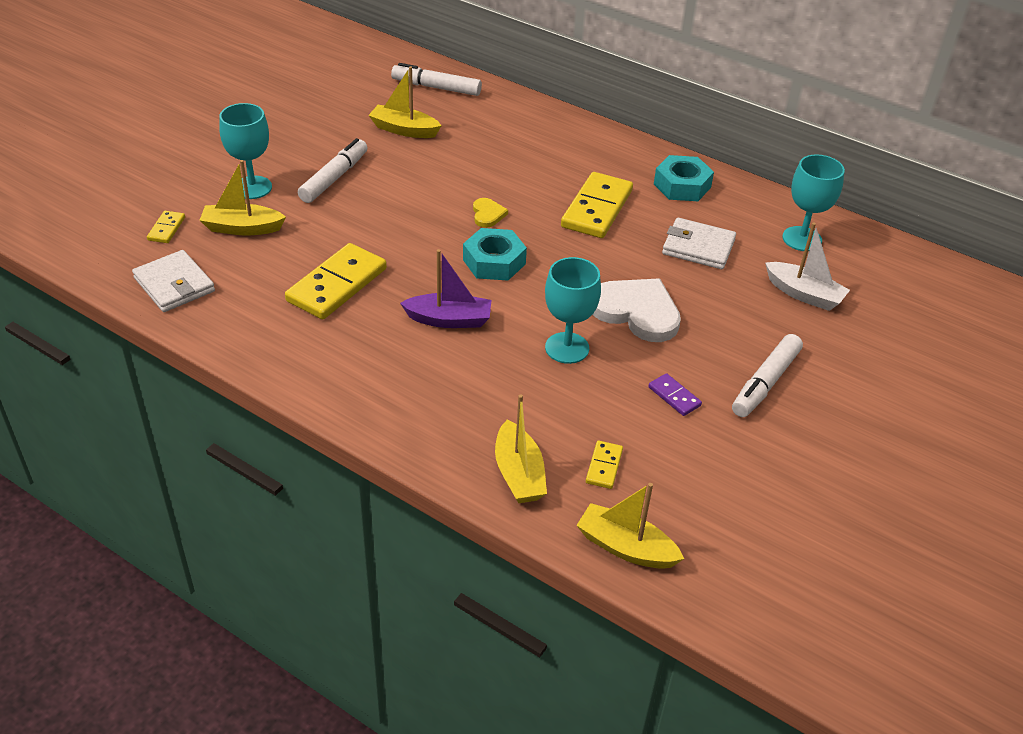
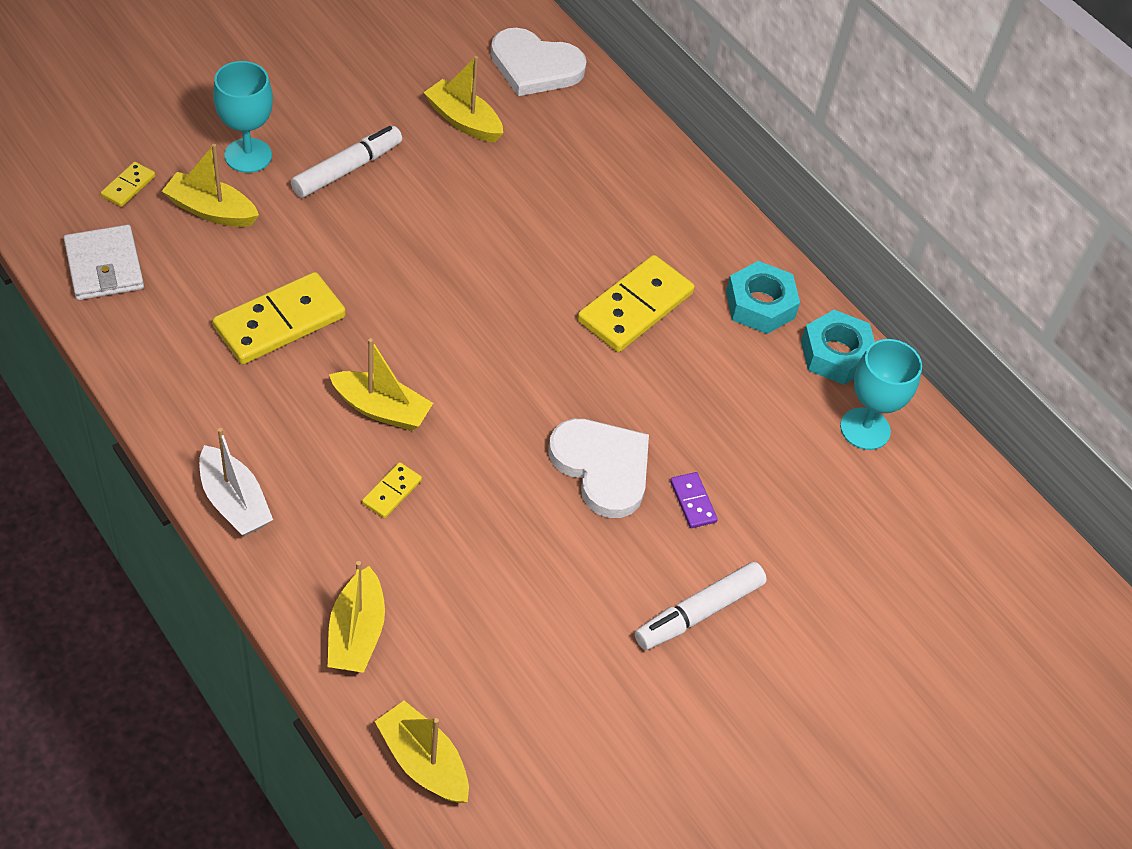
camera: 15 degrees right, 10 degrees up
(436, 88) = (535, 66): white marker -> white heart
(449, 320) = (381, 409): purple boat -> yellow boat
(487, 214) = (500, 276): yellow heart -> none
(494, 262) = (473, 346): turquoise nut -> turquoise nut (836, 354)
(567, 348) = (494, 490): turquoise goblet -> none
(604, 466) = (453, 656): yellow domino -> yellow domino (392, 492)
(674, 396) = (582, 594): purple domino -> purple domino (693, 502)
(698, 247) = (728, 400): white wallet -> none
(804, 294) = (819, 508): white boat -> white boat (234, 502)

